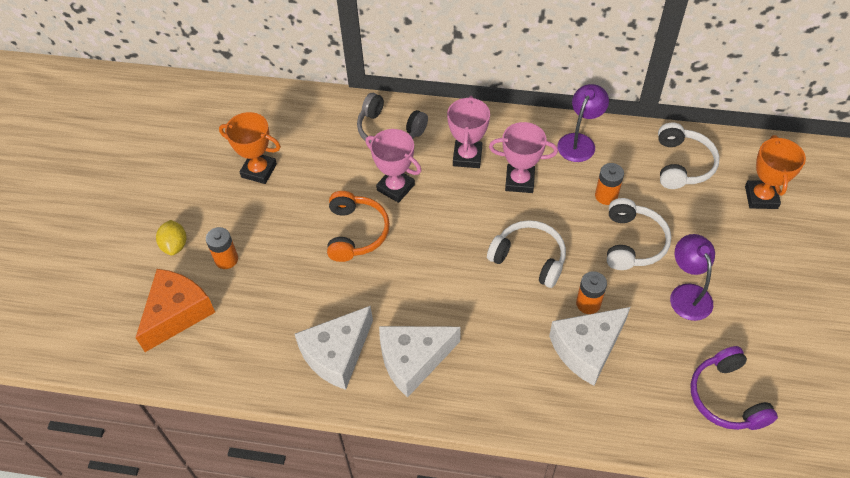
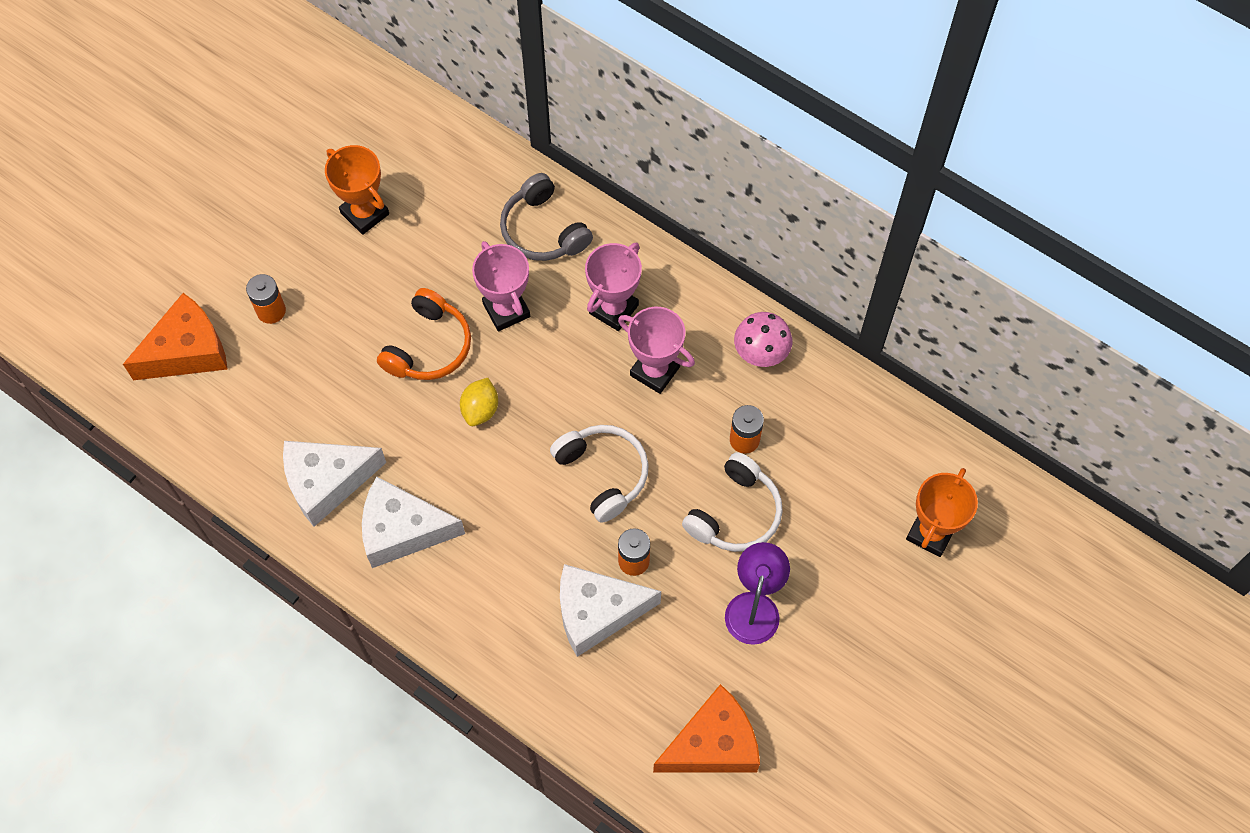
camera: 25 degrees right, 10 degrees up
(175, 245) = (225, 266): yellow lemon -> yellow lemon (480, 409)
(579, 141) = (761, 353): purple lamp -> pink mushroom
(682, 164) = (865, 443): white headphones -> none
(727, 397) = (713, 744): purple headphones -> orange cheese

